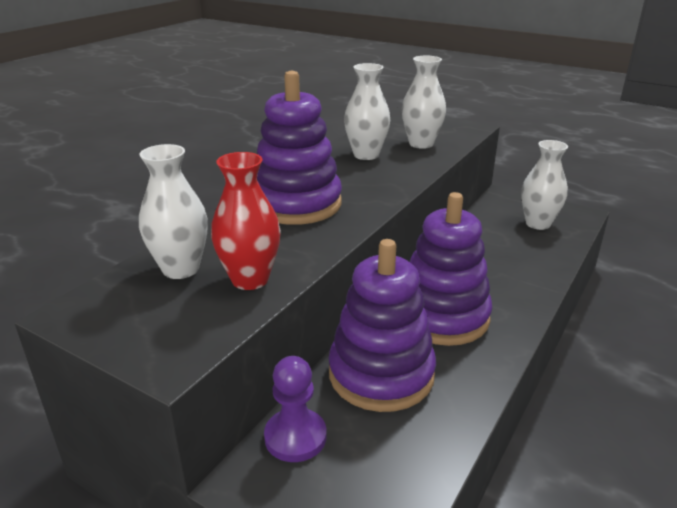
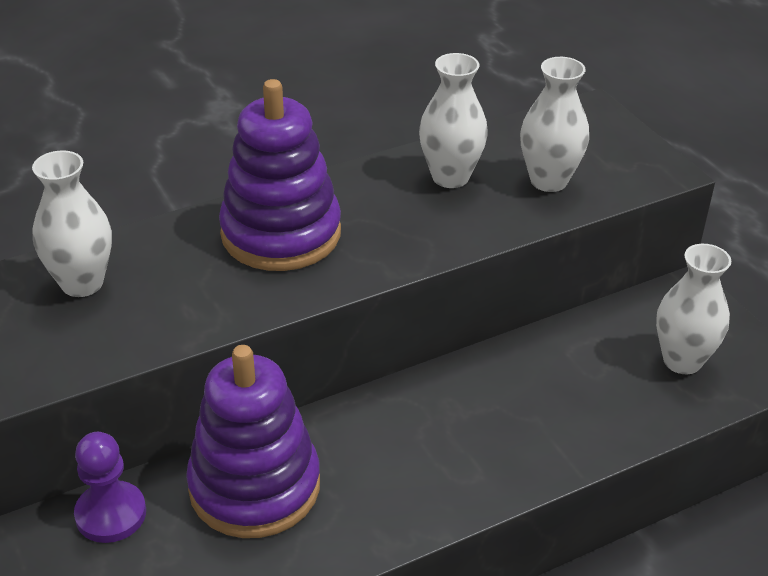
camera: 30 degrees right, 10 degrees up
(250, 279) = (133, 325): red vase -> none
(442, 316) = (394, 446): purple stacking toy -> none

